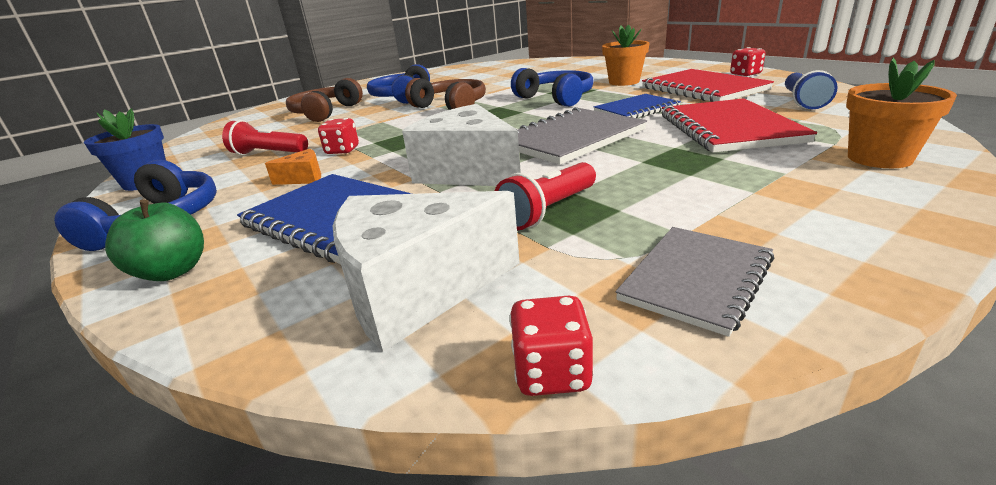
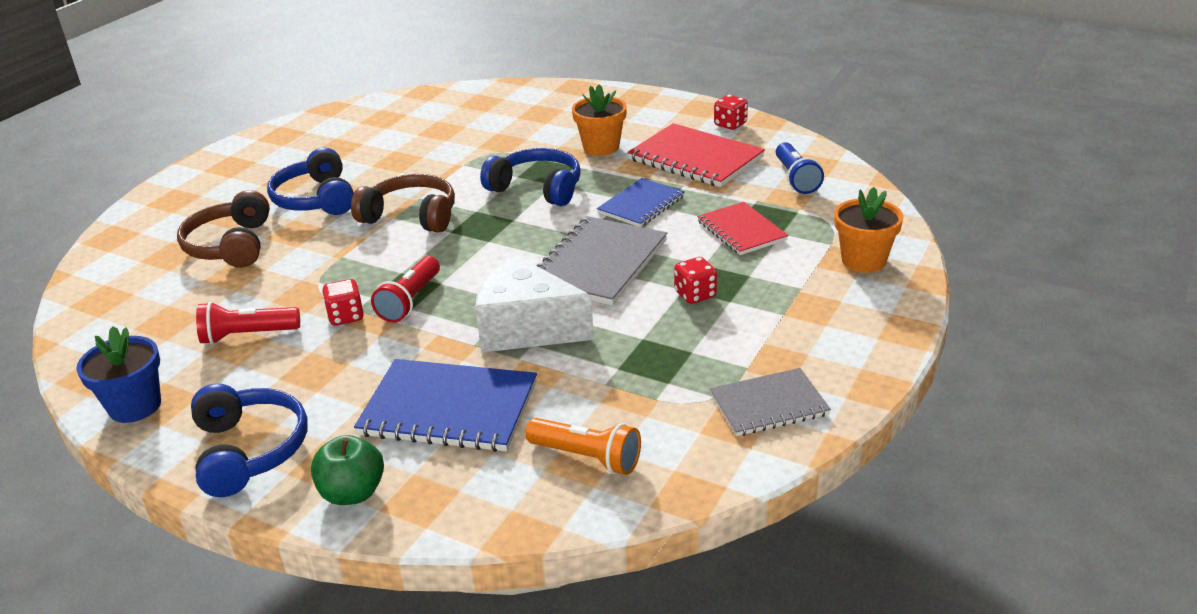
camera: 25 degrees left, 5 degrees up
(303, 178) = (348, 366): orange cheese -> none
(417, 290) = (587, 457): white cheese -> orange flashlight
(549, 211) = (636, 363): red flashlight -> red flashlight (410, 301)
(551, 373) = (713, 487): red dice -> red dice (695, 295)
(696, 279) = (769, 405): grey notebook -> grey notebook turned 60 degrees clockwise
(728, 128) = (741, 231): red notebook -> red notebook, size x0.63

